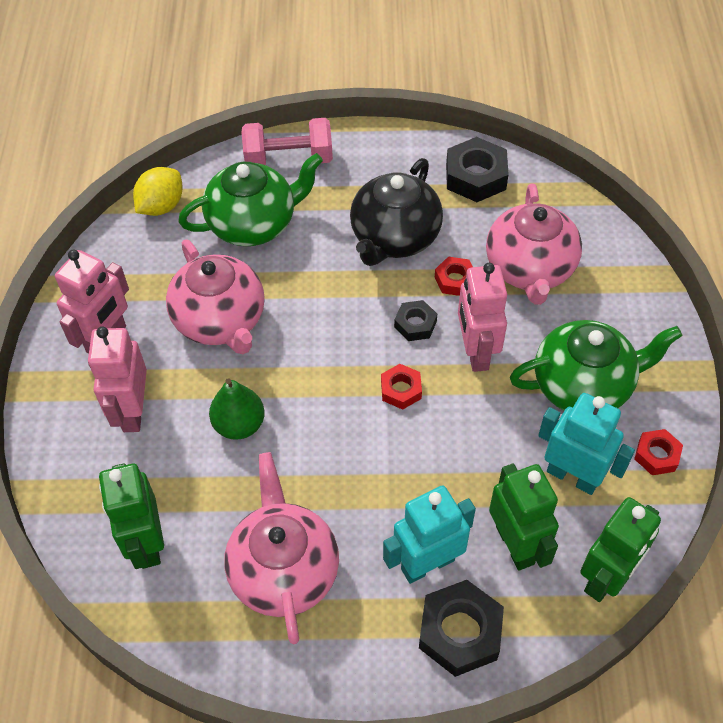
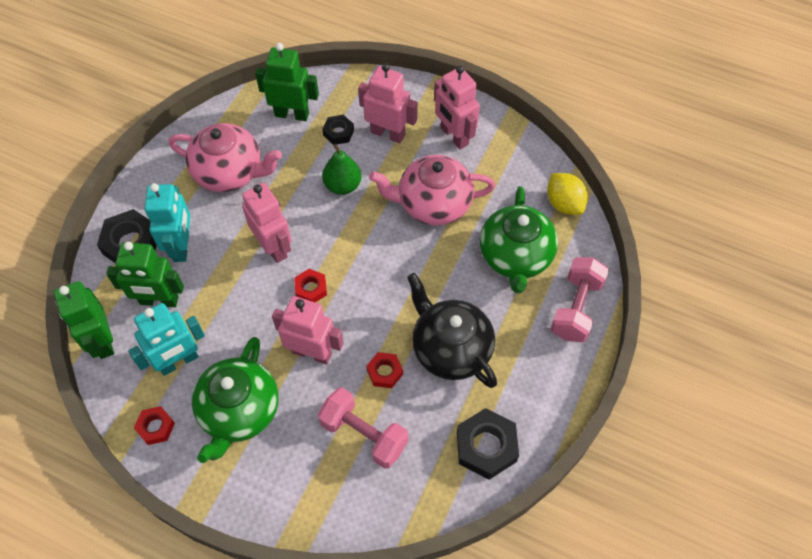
camera: 115 degrees right, 5 degrees up
(368, 456) = (274, 247): none -> pink robot
(415, 324) = (360, 324): black nut -> black nut (338, 132)
(530, 269) = (364, 434): pink teapot -> pink dumbbell

